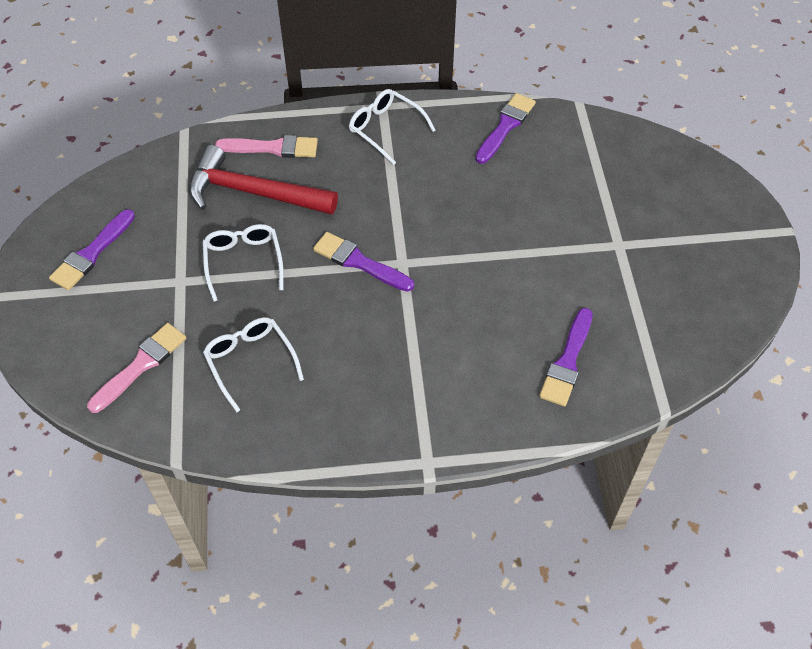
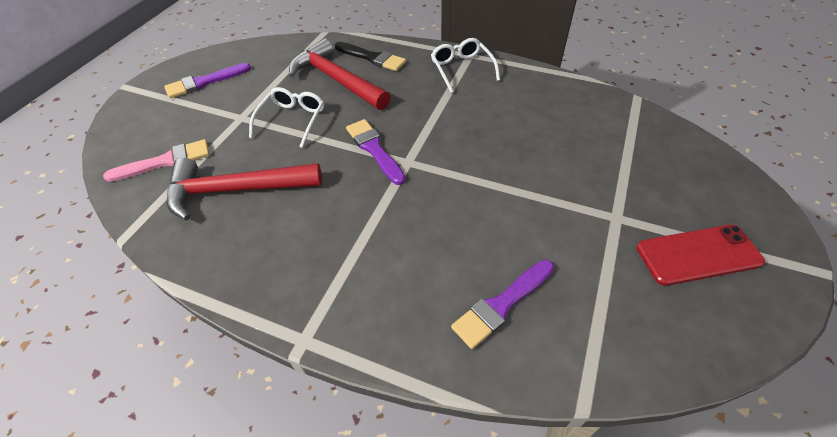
camera: 30 degrees right, 5 degrees down
(251, 362) = (236, 190): white glasses -> red hammer
(273, 148) = (372, 58): pink brush -> black brush
(505, 126) = (561, 94): purple brush -> none
(694, 253) = (698, 254): none -> red phone

